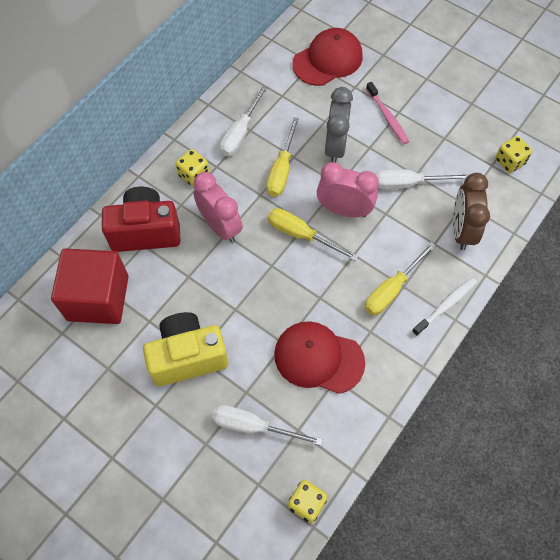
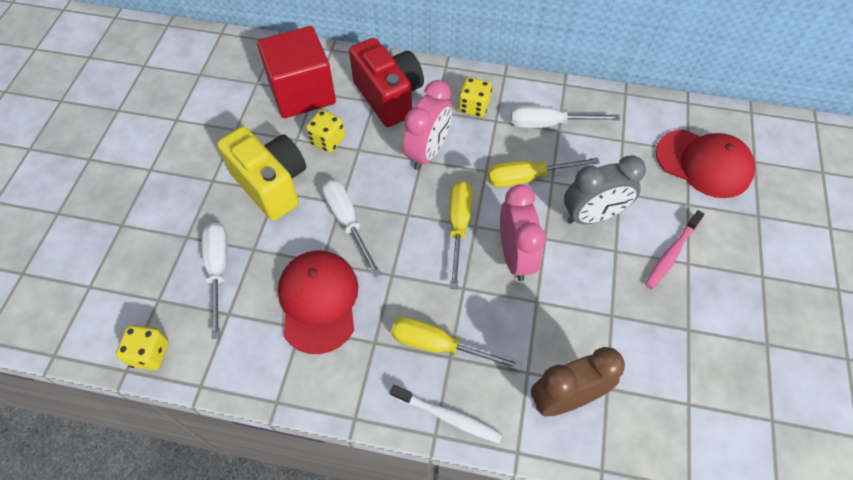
camera: 65 degrees right, 5 degrees down
(408, 184) = (593, 311): white screwdriver -> white screwdriver (347, 222)
(509, 162) = (710, 426): yellow dice -> yellow dice (327, 140)

